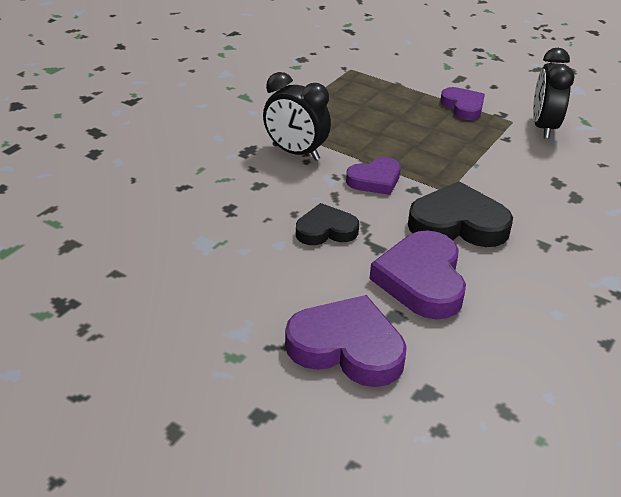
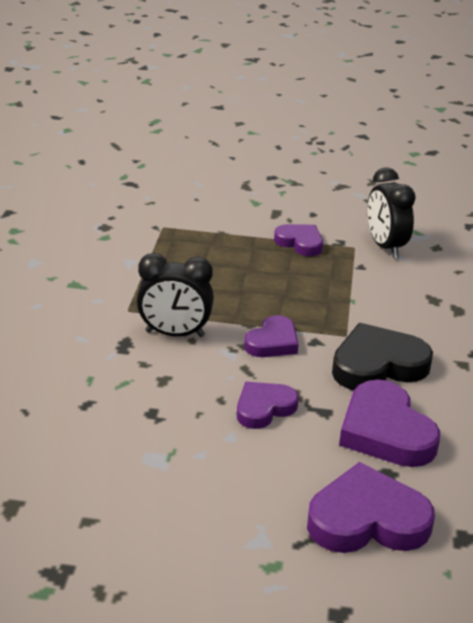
camera: 25 degrees left, 5 degrees down
(326, 230) = (264, 408): black heart -> purple heart

